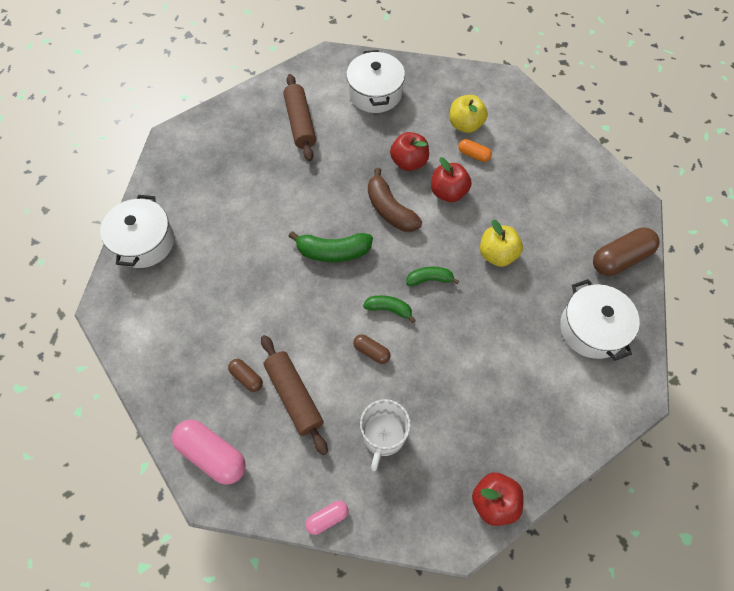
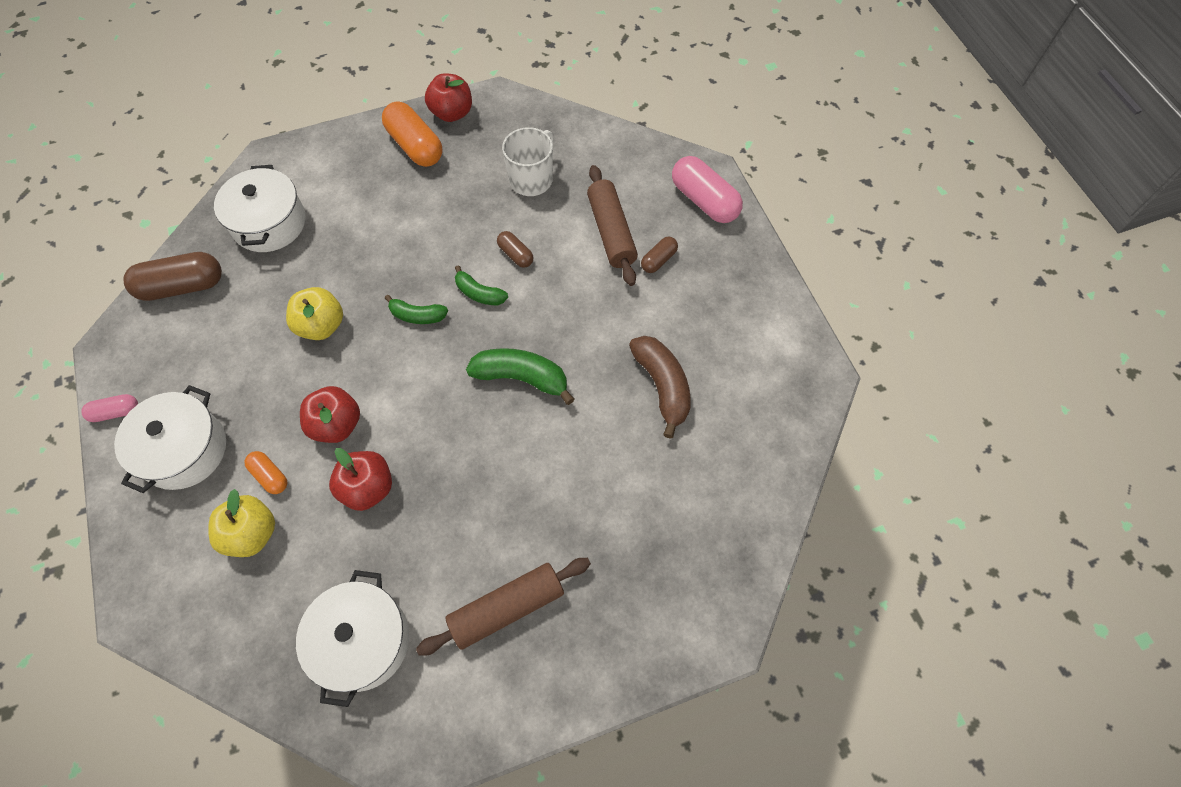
camera: 165 degrees left, 0 degrees up
(144, 242) = (771, 453): white pot -> white pot (184, 450)
(246, 377) = (658, 260): brown capsule -> brown capsule turned 75 degrees clockwise
(300, 123) = (507, 608): brown rolling pin -> brown rolling pin turned 60 degrees clockwise
(327, 518) = (604, 133): pink capsule -> pink capsule (116, 412)
(390, 210) = (426, 418): brown banana -> brown banana (662, 386)
(510, 447) = (415, 146): none -> orange capsule

